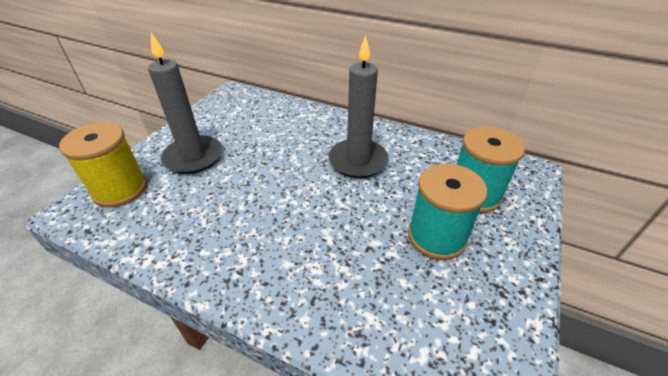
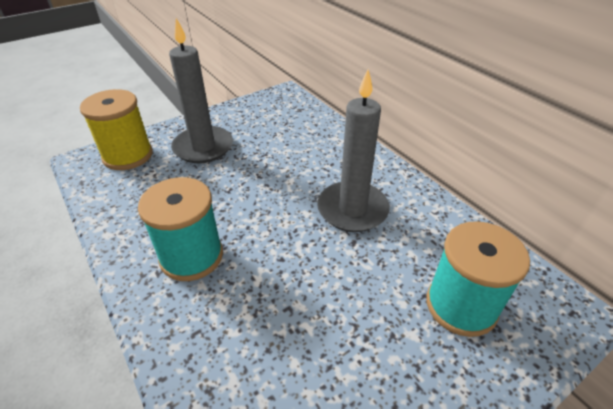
camera: 30 degrees right, 0 degrees up
(436, 236) = (371, 333): turquoise spool -> turquoise spool (191, 256)

